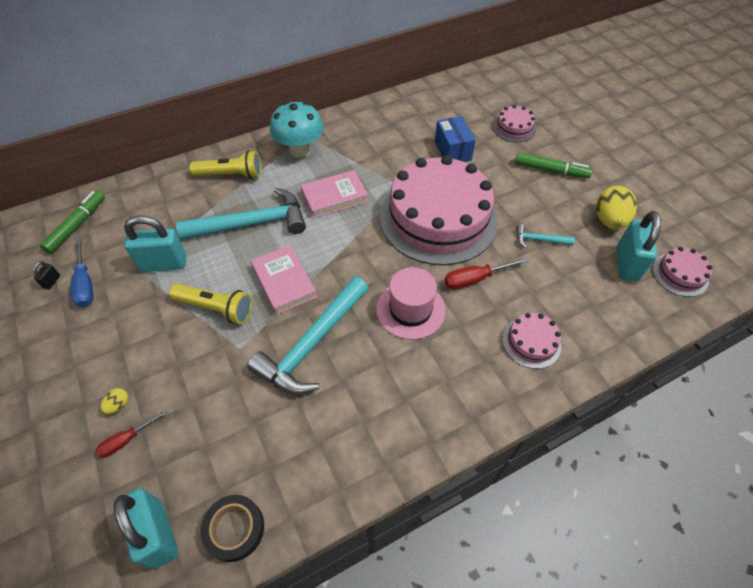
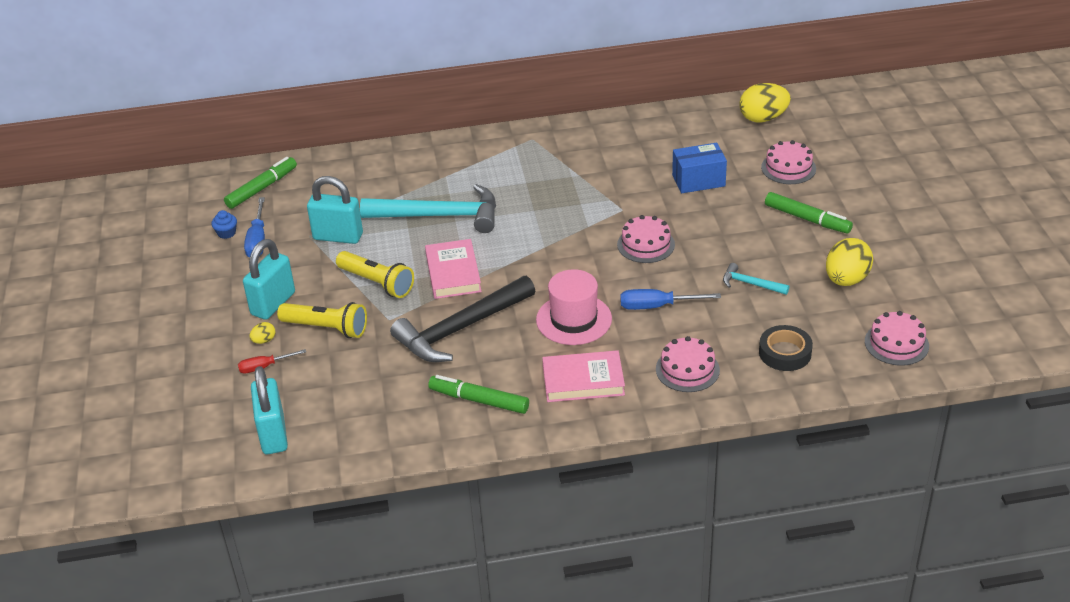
camera: 20 degrees right, 15 degrees down
(52, 281) = (226, 233): black padlock -> blue cupcake
(231, 175) = (434, 166): yellow flashlight -> yellow flashlight (327, 328)
(234, 529) = (338, 445): black tape -> black tape (785, 353)
(300, 150) = (520, 153): turquoise mushroom -> none
(312, 343) = (461, 329): turquoise hammer -> black hammer
(334, 197) = (539, 205): pink book -> pink book (583, 381)
(359, 427) = (479, 400): none -> green marker
(438, 218) = (646, 244): pink cake -> pink cake, size x0.42
(452, 151) = (698, 181): blue box -> blue box turned 75 degrees clockwise
(475, 89) = (763, 118): none -> yellow egg
(475, 279) = (657, 306): red screwdriver -> blue screwdriver
(626, 264) = (839, 323): turquoise padlock -> turquoise padlock (273, 304)

